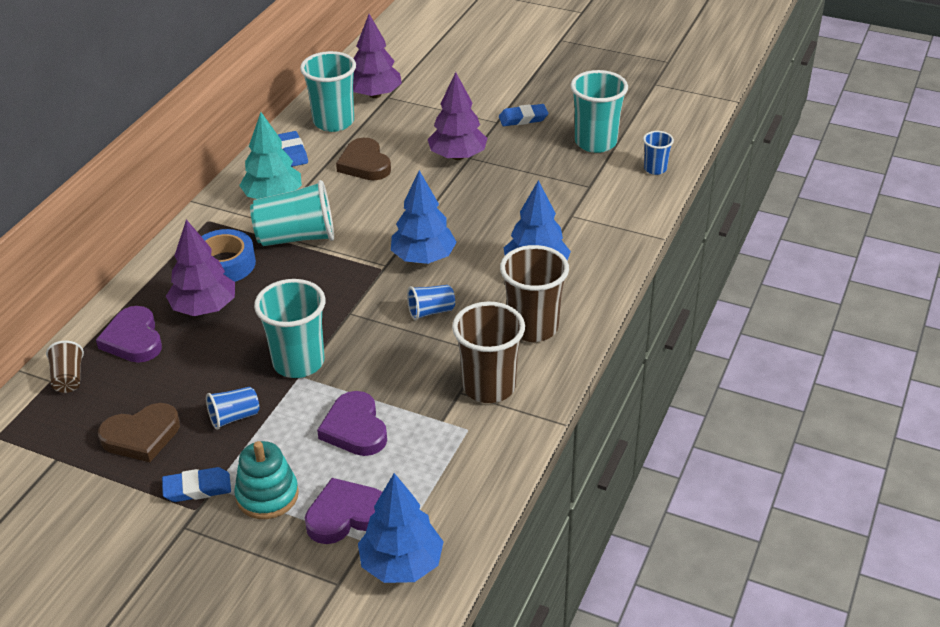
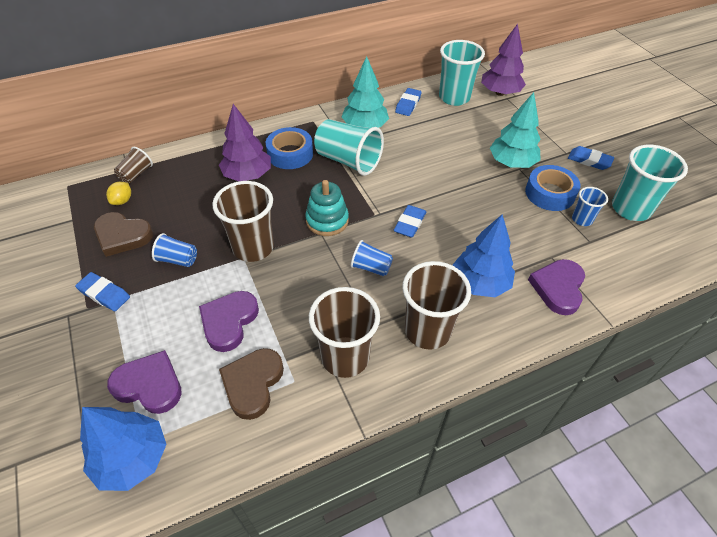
camera: 40 degrees right, 10 degrees up
(91, 409) = (122, 201): none -> yellow lemon
(133, 339) = (192, 171): purple heart -> purple heart (558, 288)
(267, 495) = (129, 330): turquoise stacking toy -> turquoise stacking toy (327, 220)
(298, 362) = (253, 247): turquoise cup -> brown cup
(364, 164) = (443, 135): brown heart -> brown heart (253, 384)
(423, 258) = (409, 223): blue tree -> blue eraser
(458, 156) = (512, 163): purple tree -> turquoise tree
(518, 165) = (549, 193): none -> blue tape
(655, 169) = (662, 259): blue cup -> blue cup (582, 219)

